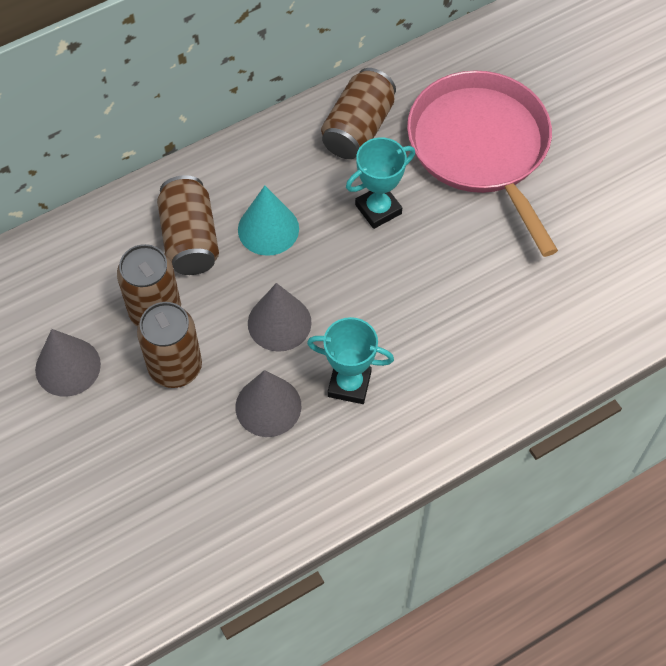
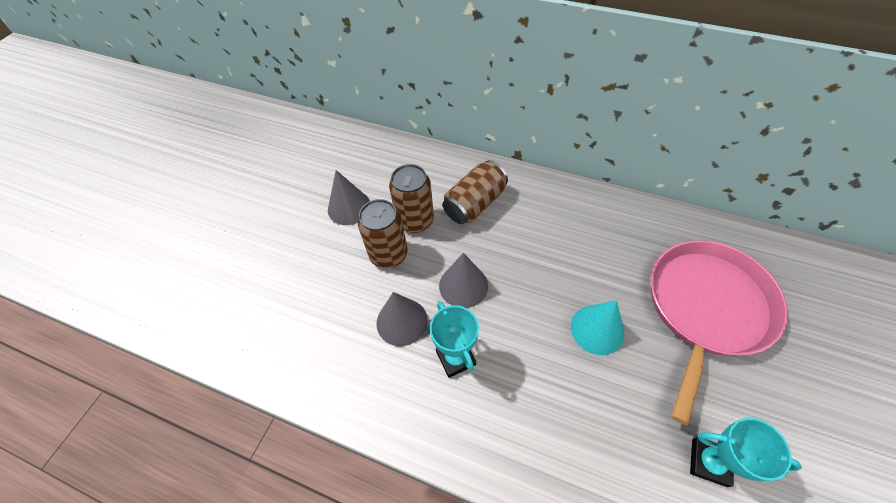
camera: 55 degrees right, 5 degrees down
(268, 229) = (519, 234): turquoise cone -> turquoise cone (597, 329)
(358, 128) = (634, 230): brown can -> none
(378, 209) = (593, 281): turquoise trophy -> turquoise trophy (709, 462)

